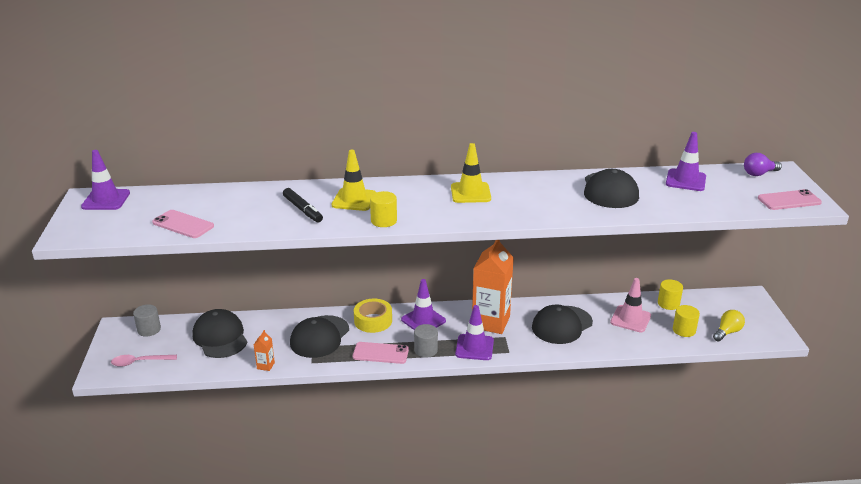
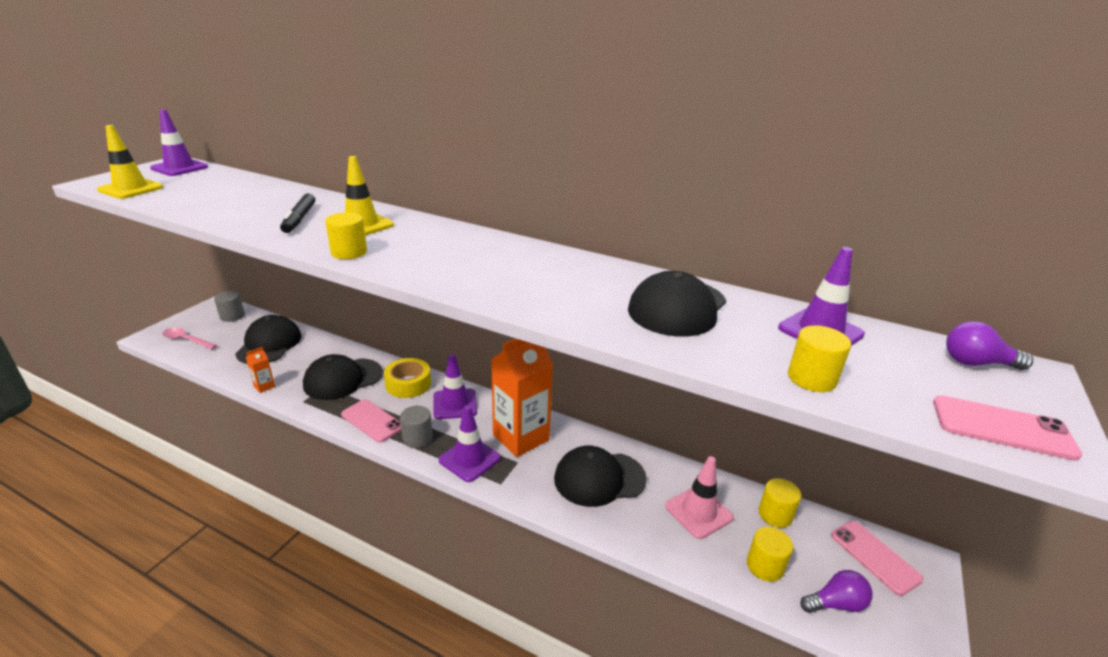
camera: 30 degrees right, 0 degrees up
(183, 224) = (184, 200): pink phone -> pink phone (875, 557)
(470, 193) = (491, 255): yellow traffic cone -> yellow traffic cone (131, 189)
(705, 205) = (811, 378): none -> yellow cylinder
(727, 332) = (835, 604): yellow light bulb -> purple light bulb

